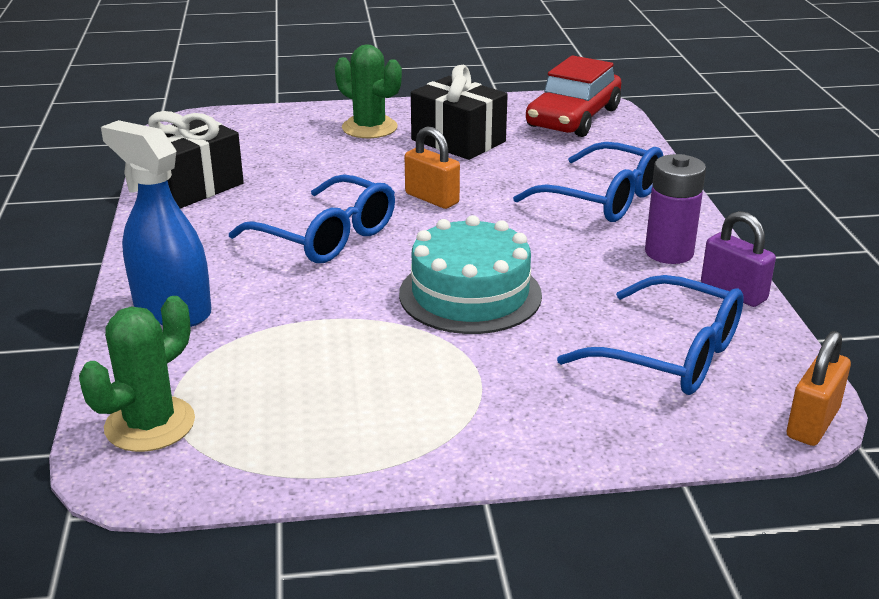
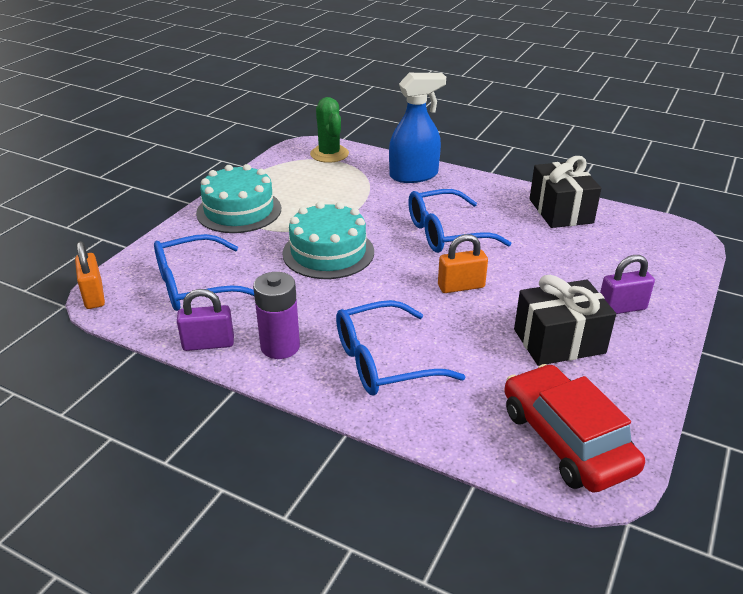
camera: 125 degrees right, 5 degrees up
(369, 128) = (621, 308): green cactus -> purple padlock
(458, 420) = (239, 211): none -> turquoise cake

